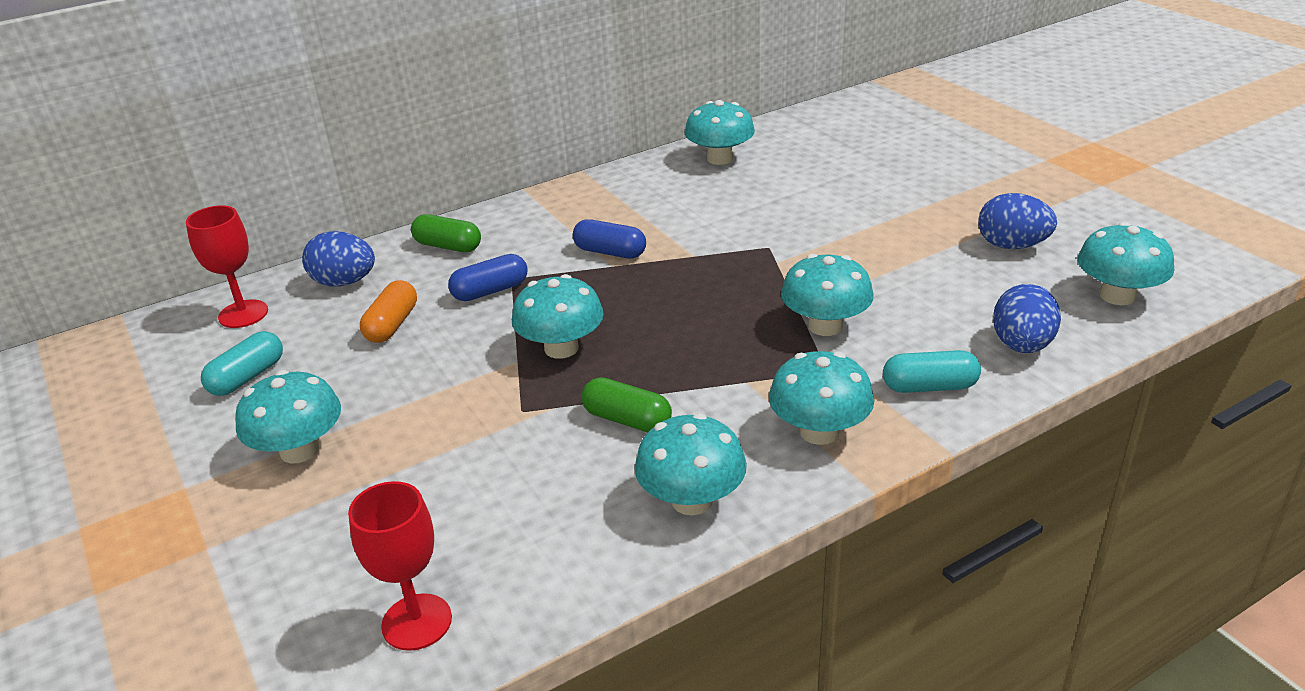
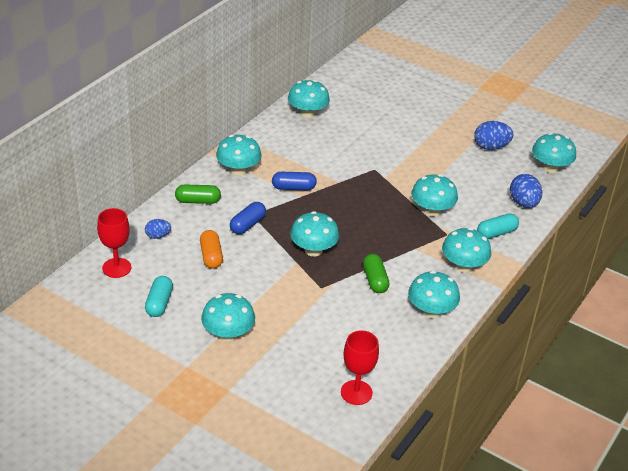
camera: 30 degrees left, 5 degrees up
(344, 282) = (158, 236): blue egg -> blue egg, size x0.60
(547, 215) = (238, 170): none -> turquoise mushroom
(627, 420) = (375, 280): green capsule -> green capsule turned 75 degrees clockwise

